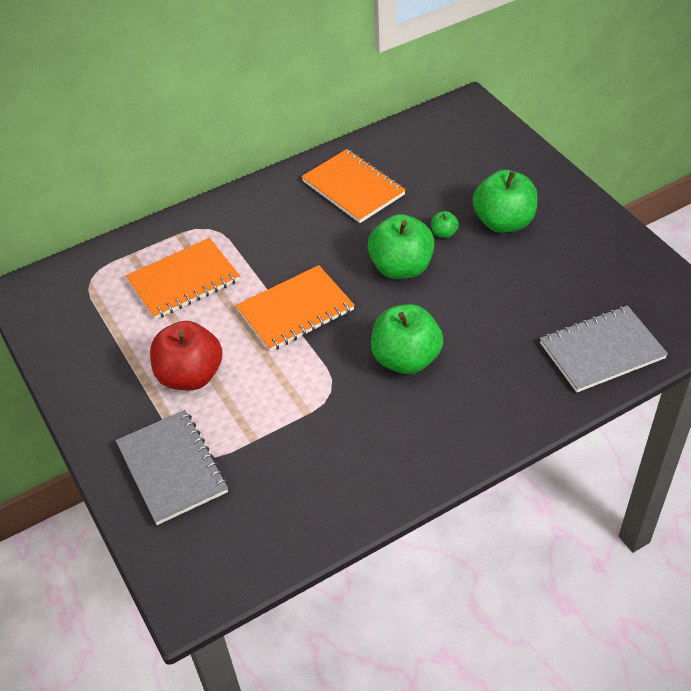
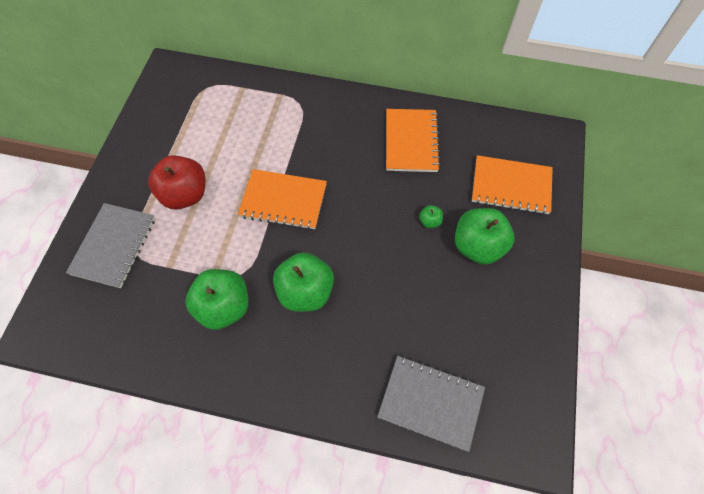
camera: 40 degrees right, 15 degrees up
(183, 281) = (249, 128): orange notebook -> orange notebook (511, 186)
(401, 267) = (375, 224): green apple -> green apple (224, 307)

